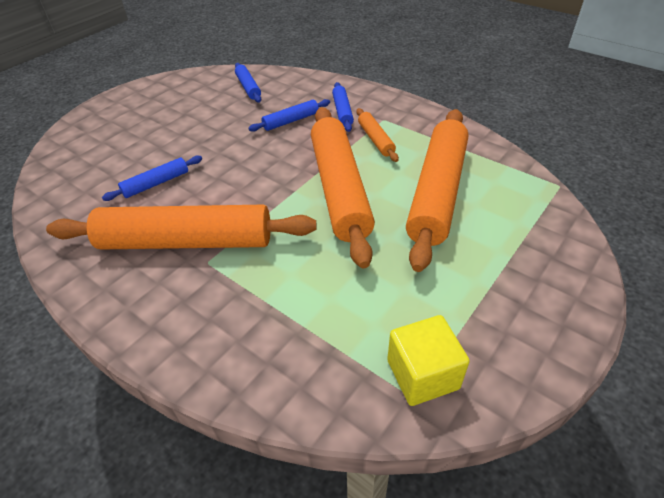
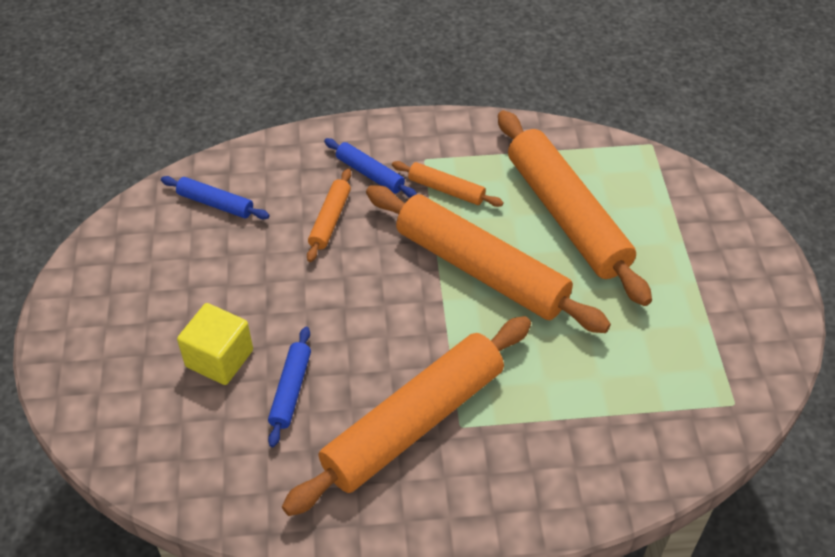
camera: 45 degrees left, 5 degrees up
(291, 121) = (330, 220): blue rolling pin -> orange rolling pin
(422, 374) = (724, 383): yellow cube -> yellow cube (219, 358)

